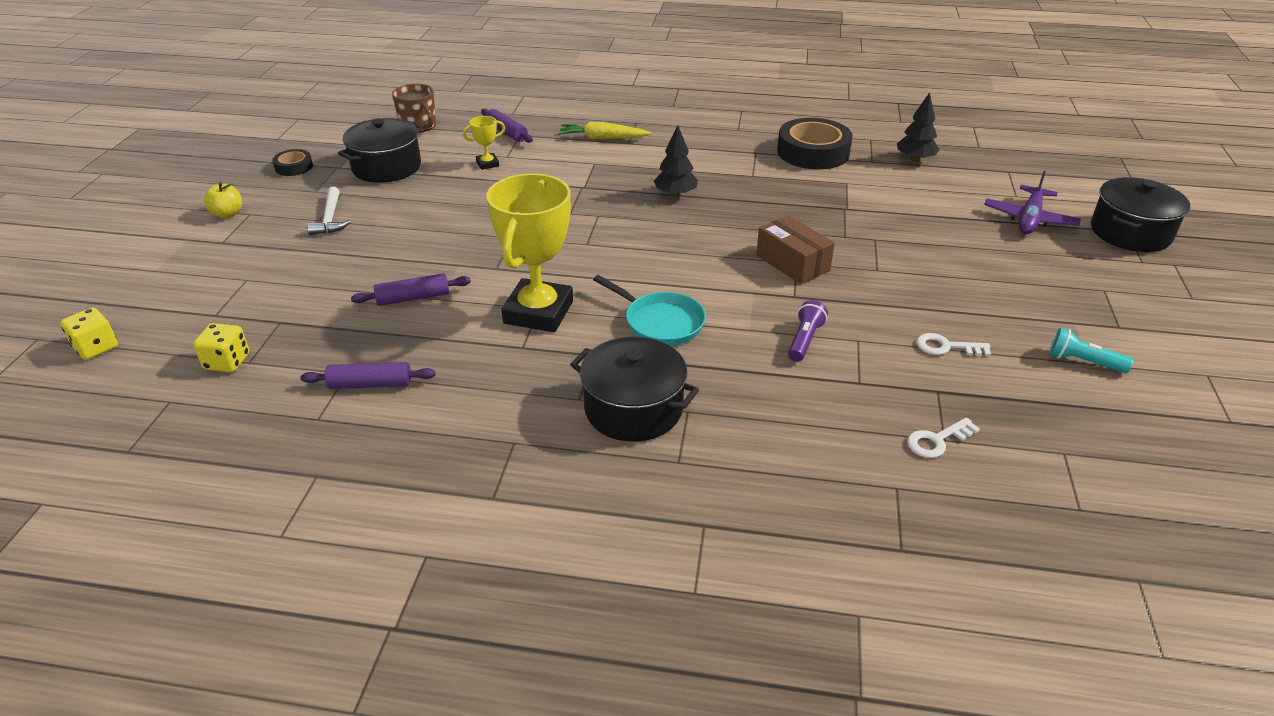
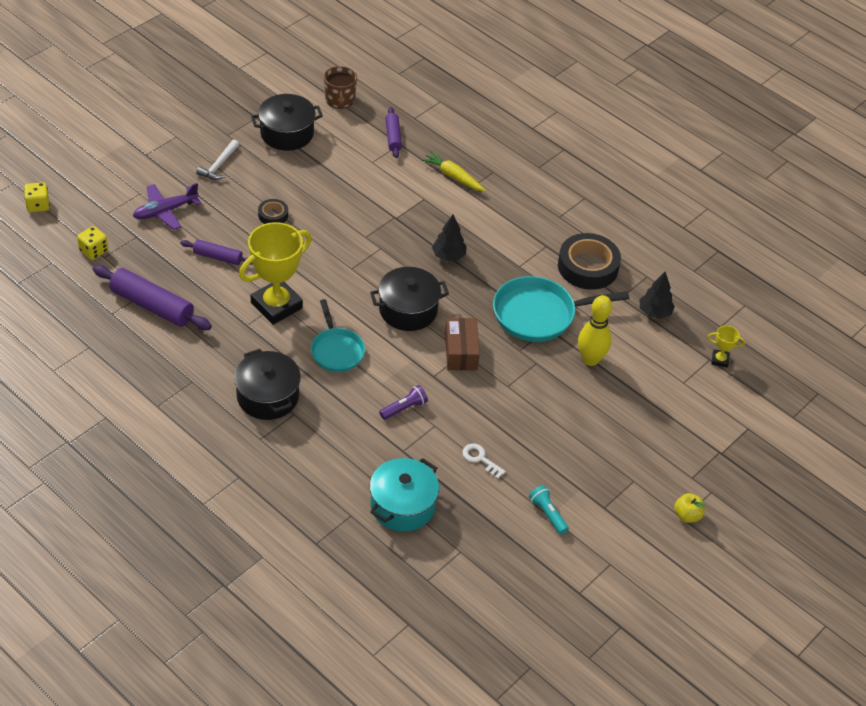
camera: 30 degrees right, 10 degrees up
(228, 214) = (164, 130): yellow apple -> yellow apple (687, 515)
(294, 167) = (230, 104): black tape -> black tape (273, 215)
(370, 384) = (152, 306): purple rolling pin -> purple rolling pin, size x1.75
(487, 164) = (353, 163): yellow trophy -> yellow trophy (720, 360)
(822, 202) = (539, 314): none -> turquoise pan
(917, 214) = (590, 359): none -> yellow bowling pin
(937, 440) = (402, 506): white key -> turquoise pot
(1029, 219) = (664, 405): purple plane -> purple plane (165, 211)
(1130, 233) = (719, 454): black pot -> black pot (408, 310)

